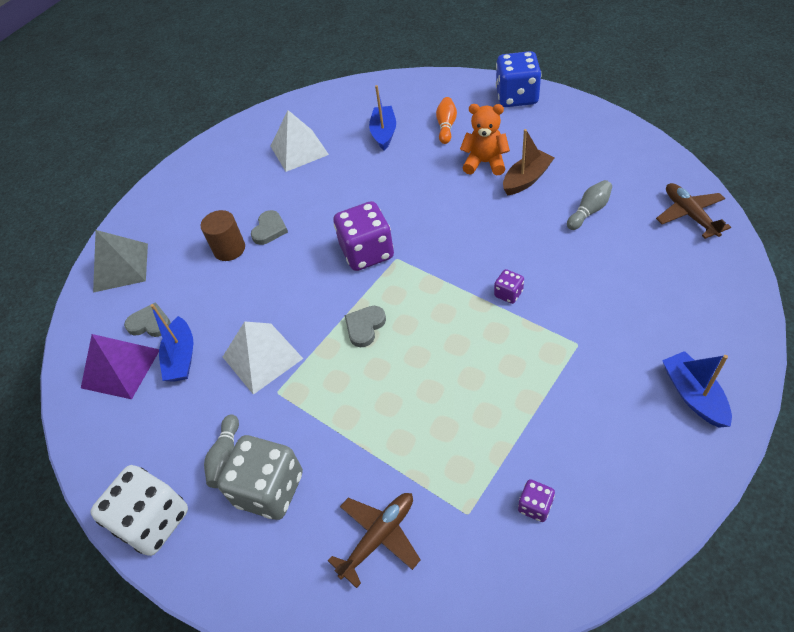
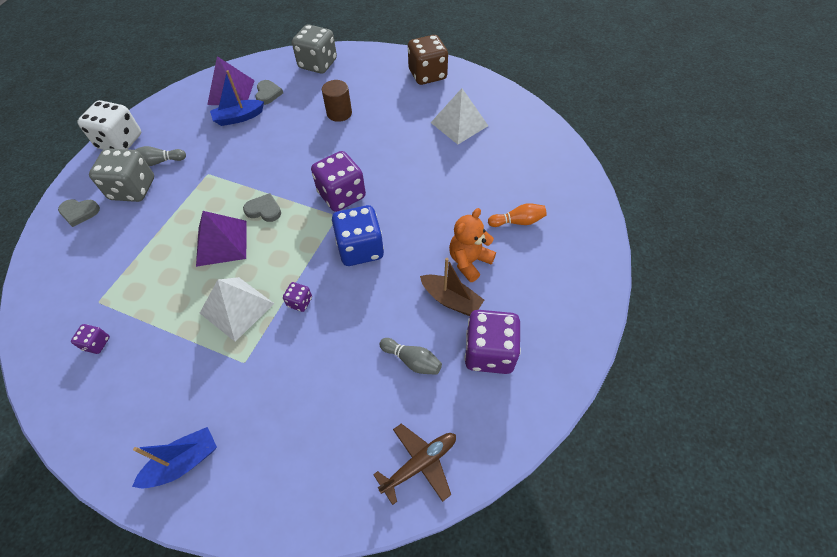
camera: 70 degrees right, 5 degrees up
(121, 267) = (318, 64): grey pyramid -> grey dice
(206, 167) = (427, 75): none -> brown dice
(262, 357) = (237, 158): white pyramid -> white pyramid (236, 308)
(269, 229) = (362, 130): grey heart -> grey heart (79, 212)
(379, 537) = (90, 253): brown plane -> none
(384, 133) = (495, 176): blue boat -> none
(404, 370) = (222, 242): none -> purple pyramid
(485, 163) = (469, 261): orange teddy bear -> orange teddy bear turned 135 degrees counterclockwise
(517, 97) = (584, 276): blue dice -> blue dice (360, 249)
(585, 161) = (489, 352): none -> purple dice

